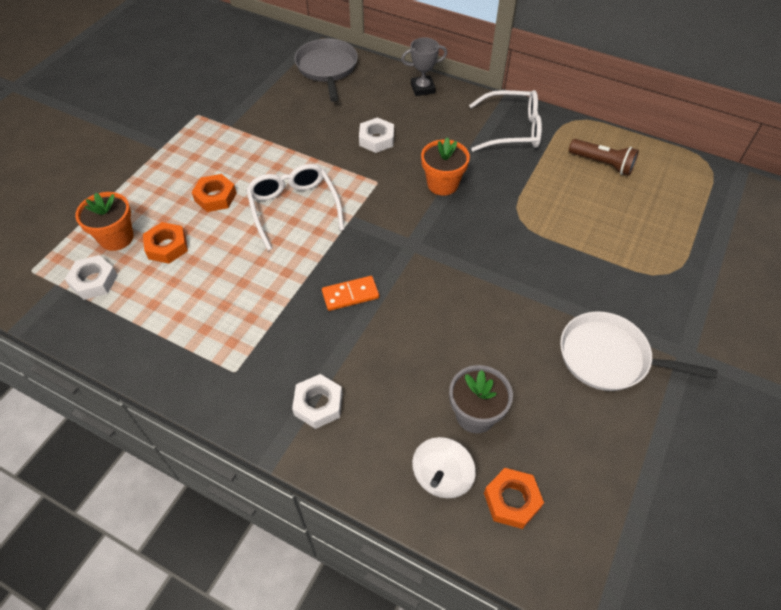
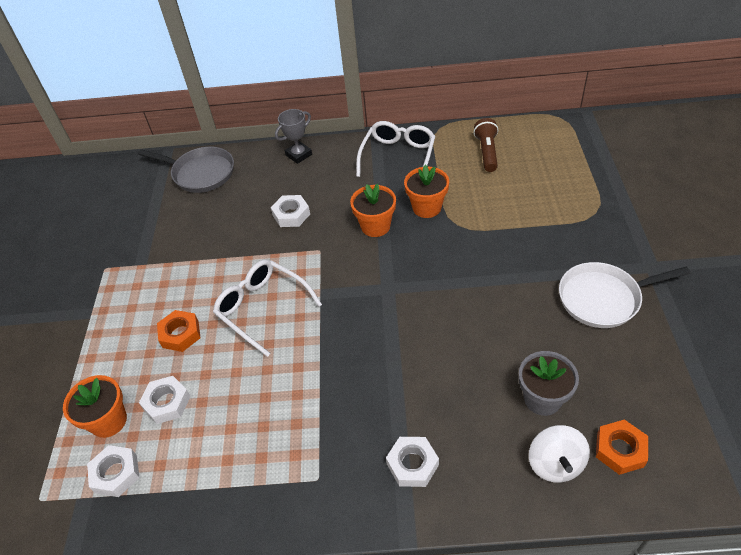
camera: 25 degrees left, 5 degrees down
(167, 247) = (167, 403): orange nut -> white nut
(327, 68) = (200, 173): grey pan -> grey pan turned 150 degrees clockwise
(350, 295) = (368, 356): orange domino -> none
(503, 189) = (427, 207): none -> orange flower pot
(512, 130) = (398, 156): white glasses -> white glasses turned 45 degrees counterclockwise
(602, 164) = (486, 152): brown flashlight -> brown flashlight turned 90 degrees counterclockwise

